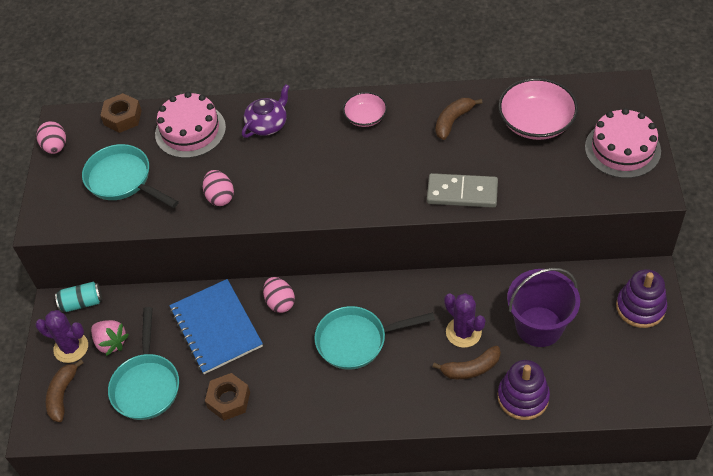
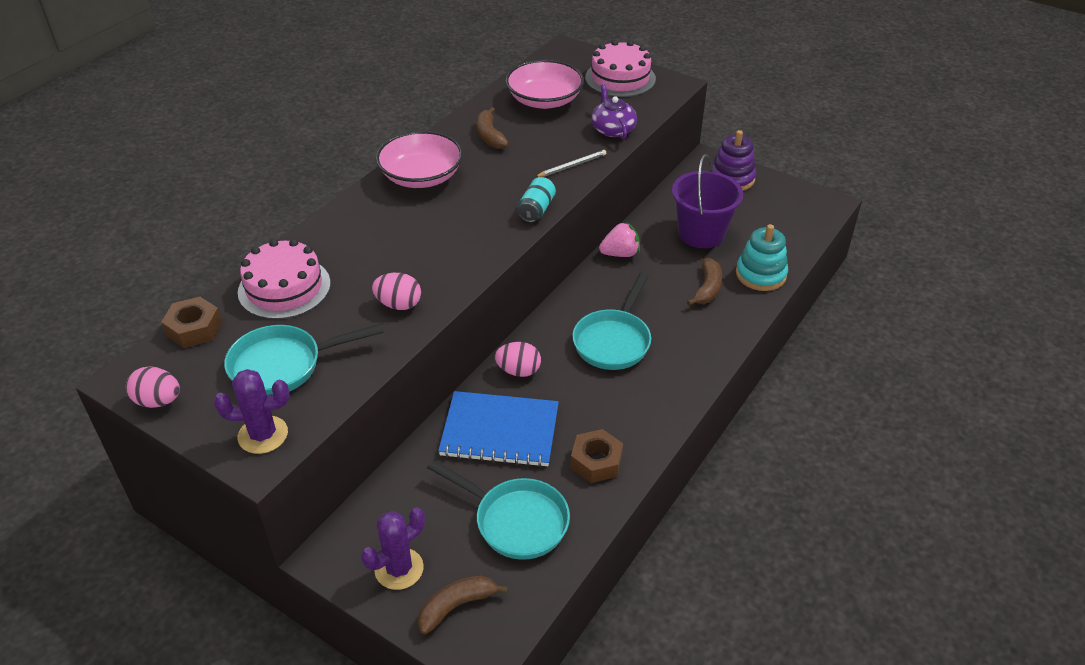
camera: 60 degrees left, 10 degrees down
(62, 395) = (456, 606): brown banana -> brown banana turned 105 degrees clockwise
(82, 303) = (347, 531): turquoise can -> turquoise can (536, 209)
(111, 343) = (430, 528): pink strawberry -> pink strawberry (620, 254)
(267, 124) = (349, 235): purple teapot -> purple teapot (612, 129)
(365, 117) = (421, 176): pink bowl -> pink bowl, size x1.72
(462, 193) = (572, 166): grey domino -> grey pencil
(463, 332) = (667, 275): purple cactus -> purple cactus (263, 435)
(523, 397) = (760, 274): purple stacking toy -> turquoise stacking toy

